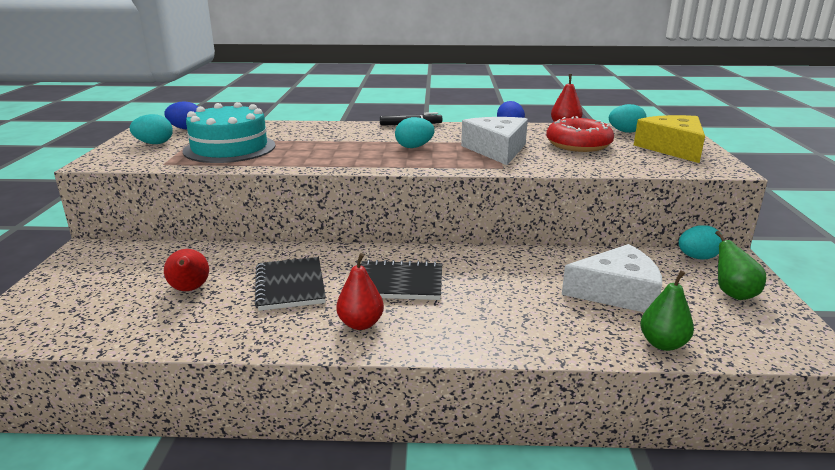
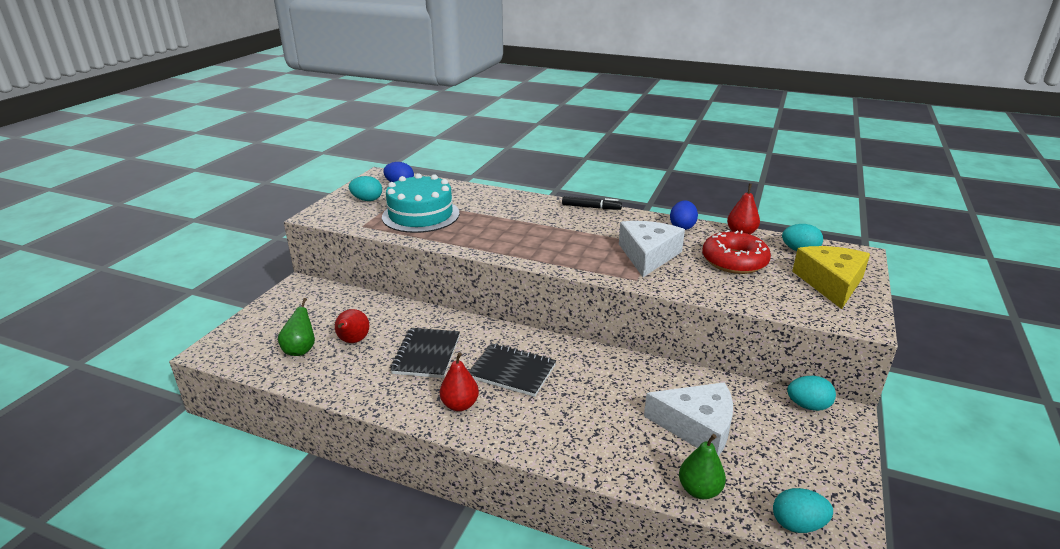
camera: 20 degrees right, 5 degrees up
(414, 147) = (574, 238): turquoise egg -> turquoise egg (797, 524)
(733, 294) = (811, 455): green pear -> green pear (300, 350)

